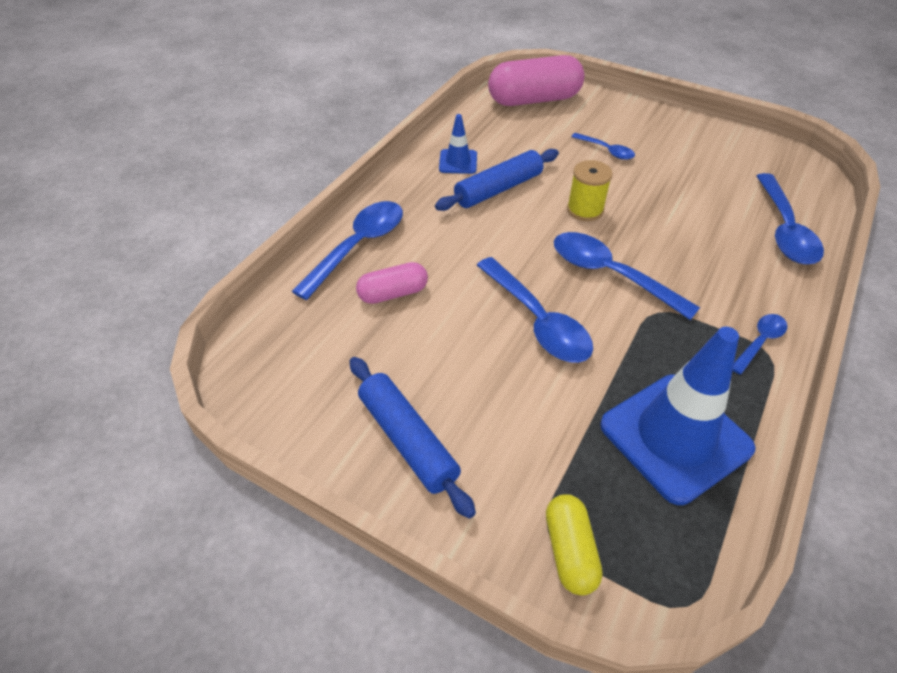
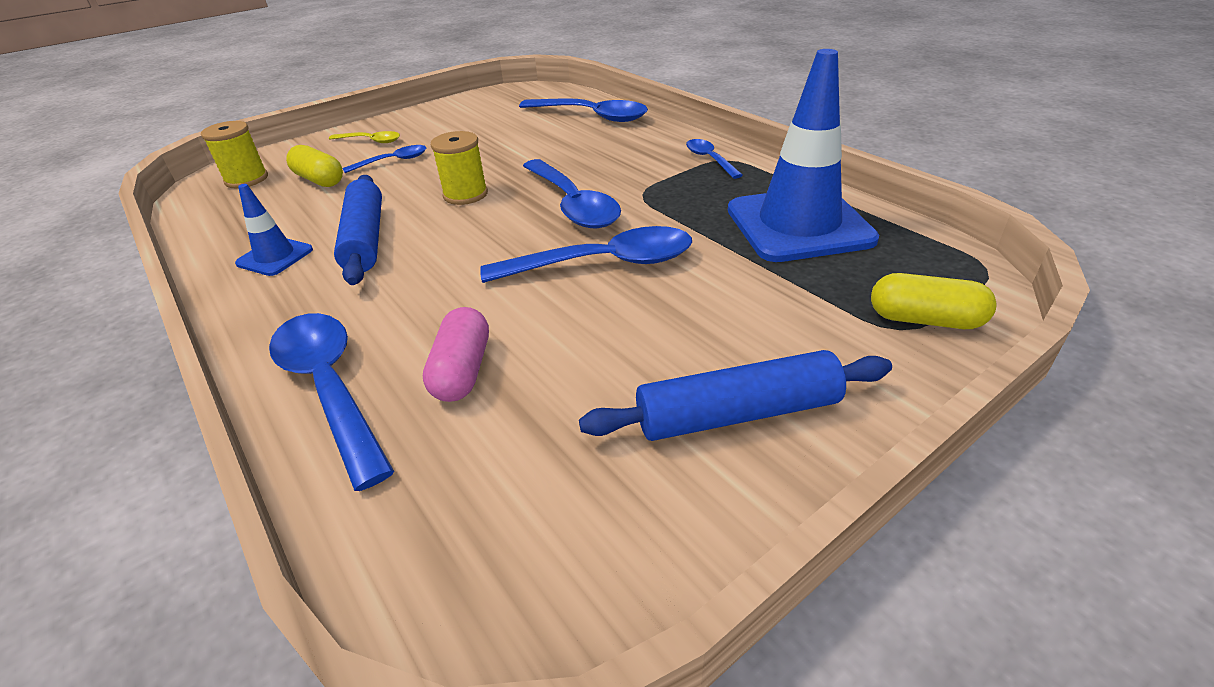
camera: 65 degrees left, 10 degrees down
(534, 100) = (246, 179): pink capsule -> yellow spool
(556, 131) = (319, 180): none -> yellow capsule
(610, 274) = (573, 204): blue spoon -> blue spoon turned 90 degrees counterclockwise
(628, 124) = (370, 141): none -> yellow spoon

